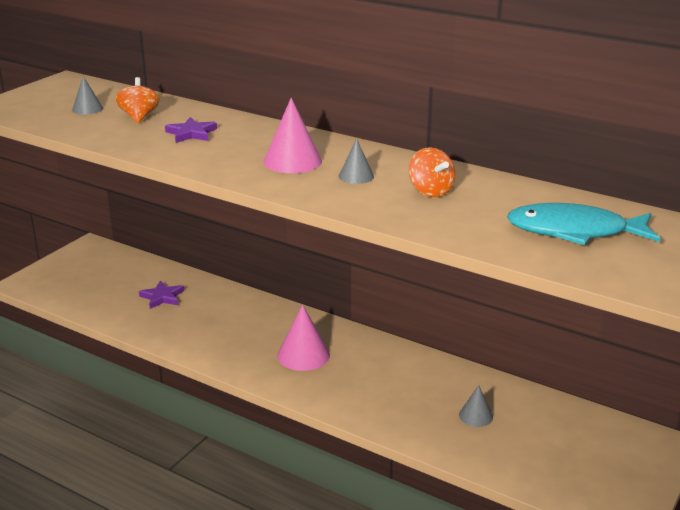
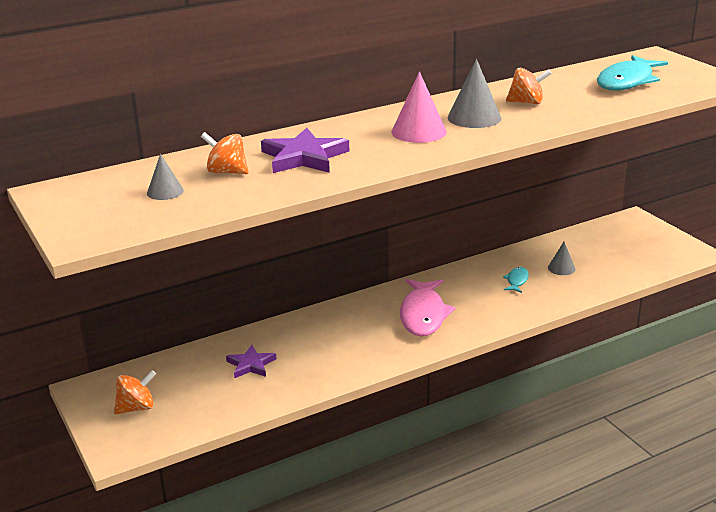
camera: 60 degrees left, 0 degrees up
(78, 272) = (136, 408): none -> orange spinning top
(191, 133) = (304, 157): purple star -> purple star, size x1.64
(303, 355) = (423, 315): pink cone -> pink fish
(356, 176) = (474, 118): grey cone -> grey cone, size x1.70
(419, 392) = (517, 281): none -> turquoise fish

